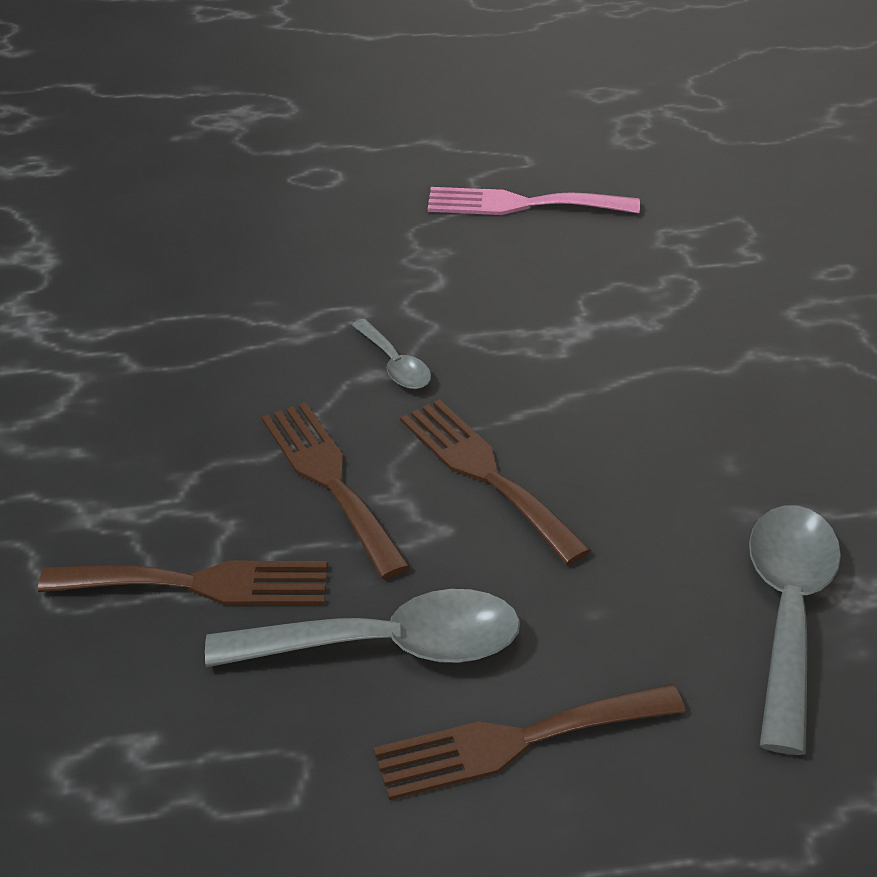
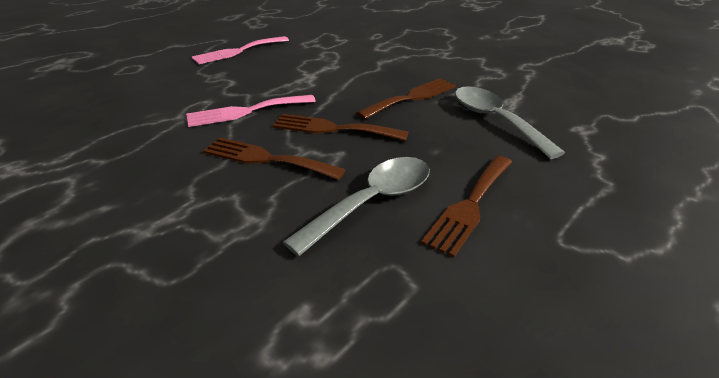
camera: 40 degrees left, 5 degrees down
(199, 584) = (248, 226): brown fork -> brown fork (412, 97)
(395, 365) = (246, 111): grey spoon -> pink fork

